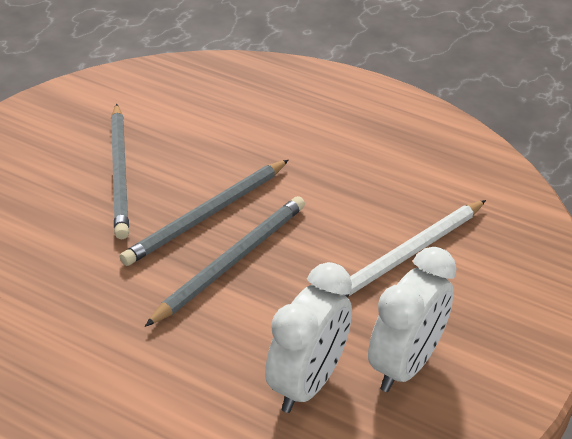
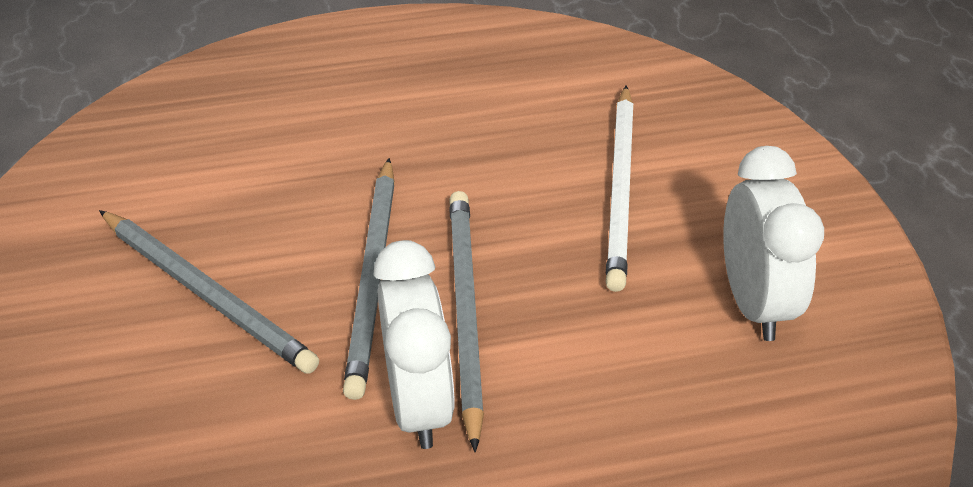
camera: 40 degrees left, 5 degrees up
(306, 384) = (697, 388): white clock -> white clock (418, 402)

